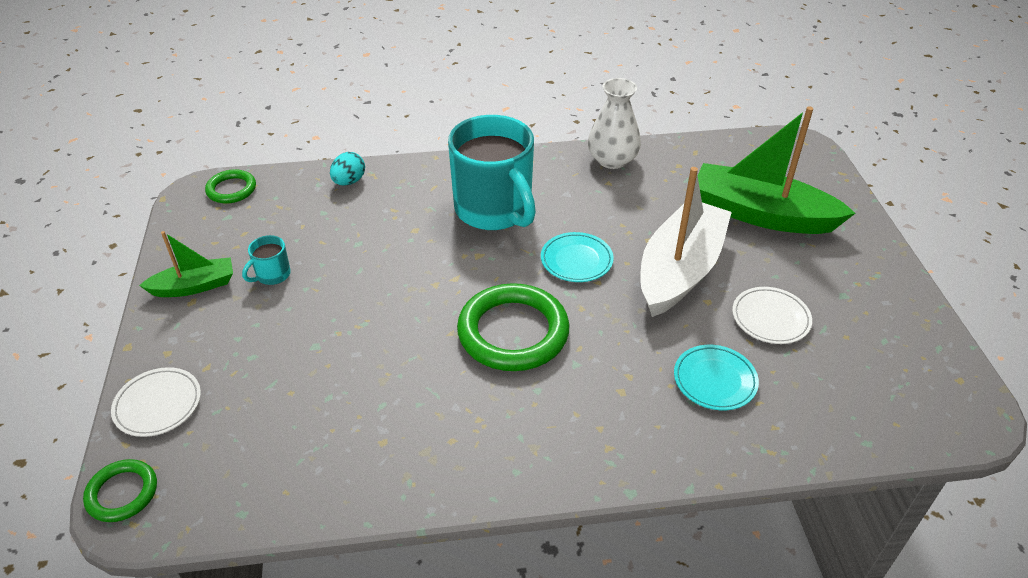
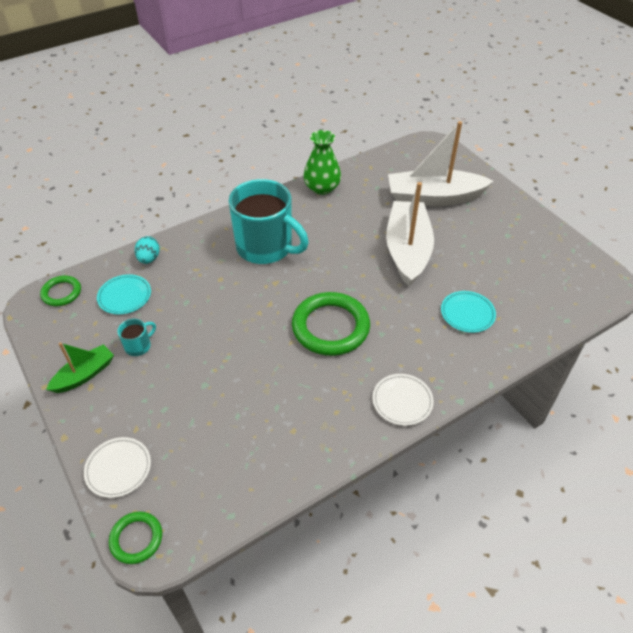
camera: 25 degrees left, 5 degrees up
(272, 275) = (138, 346): turquoise mug -> turquoise mug turned 150 degrees counterclockwise
(576, 260) = (341, 265): turquoise plate -> turquoise plate (125, 296)
(612, 160) = (322, 188): white vase -> green vase
(761, 214) = (434, 197): green boat -> white boat
(770, 318) = (476, 263): white plate -> white plate (402, 401)

